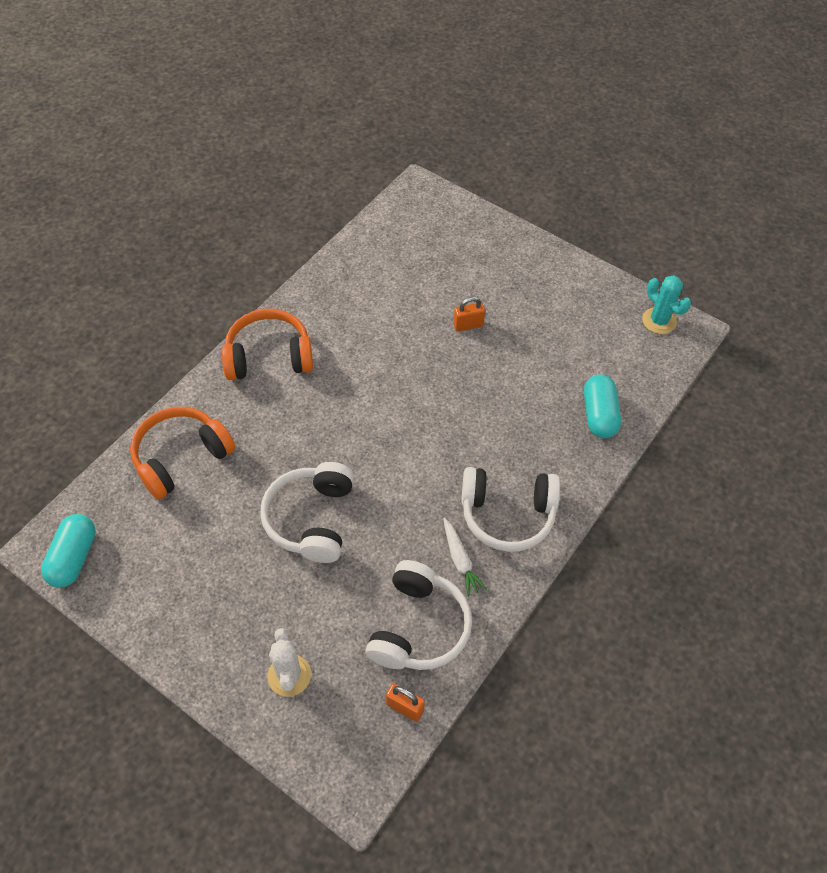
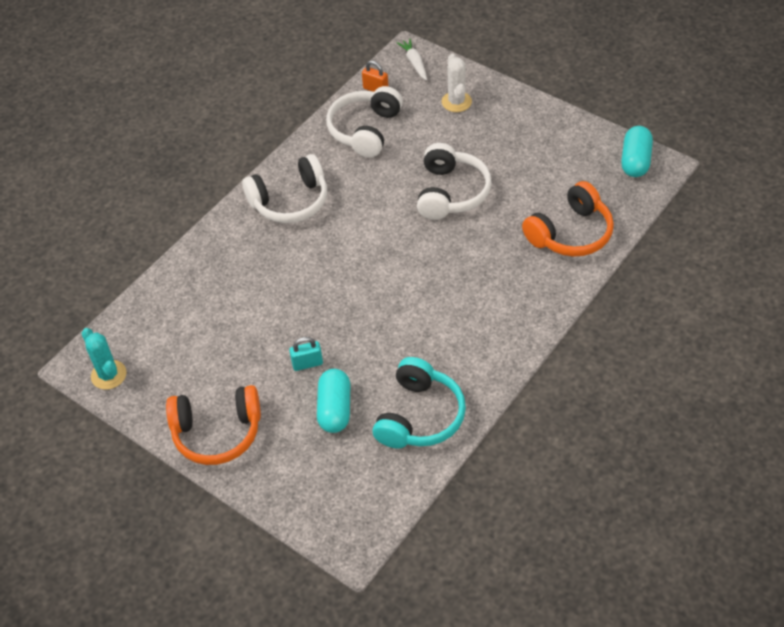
camera: 175 degrees left, 5 degrees down
(269, 356) = (508, 324): orange headphones -> orange headphones (217, 432)
(362, 277) = (419, 416): none -> turquoise headphones
(460, 560) = (331, 170): white carrot -> white carrot (414, 63)
(468, 325) = (307, 364): orange padlock -> turquoise padlock
(507, 514) = (290, 201): white headphones -> white headphones turned 150 degrees clockwise
(599, 415) = (195, 281): turquoise capsule -> turquoise capsule (335, 409)

